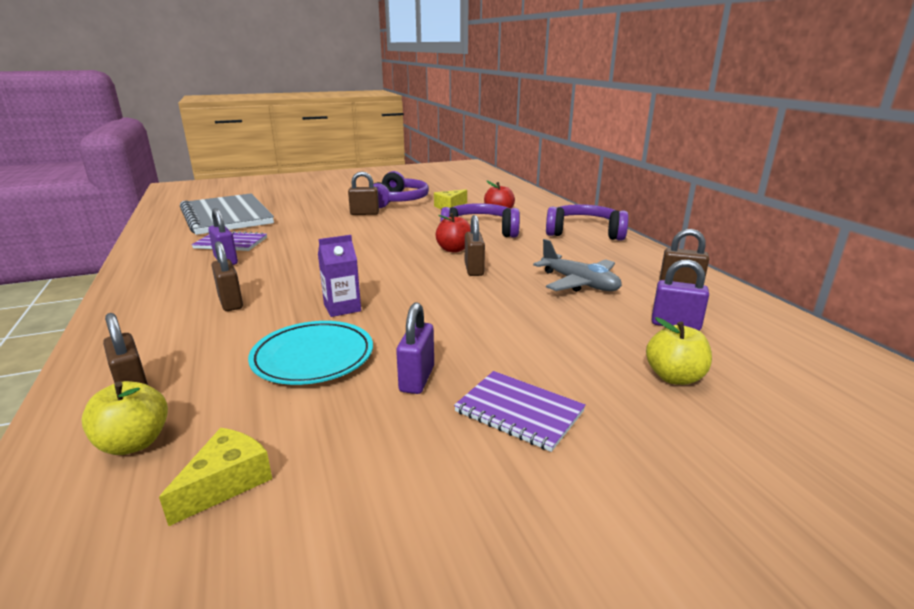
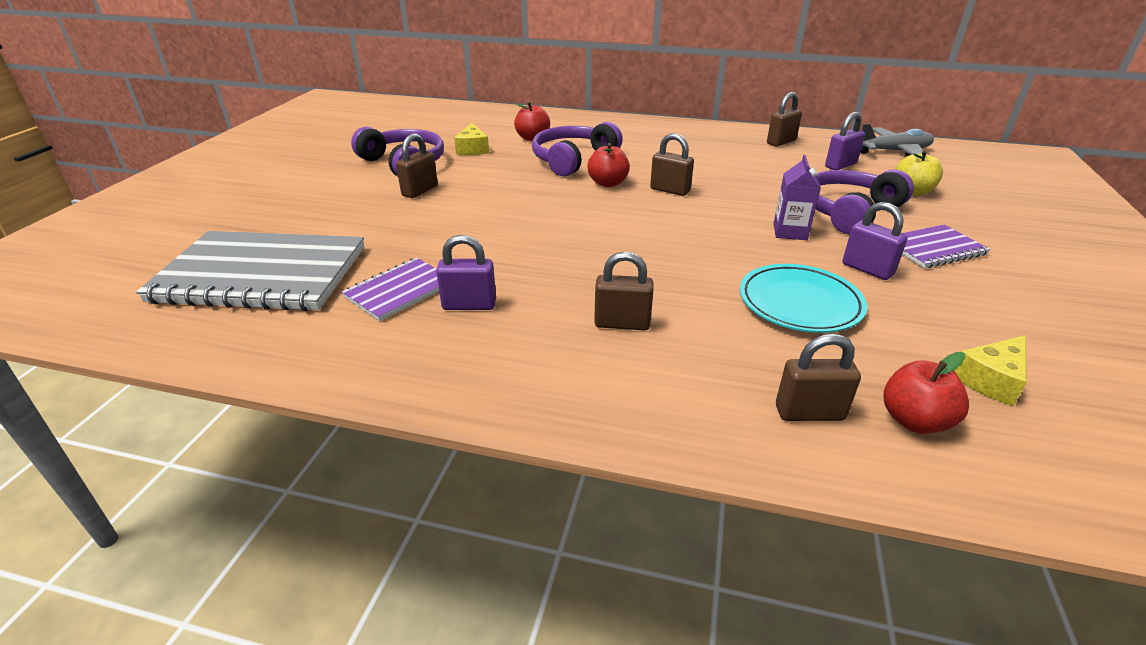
camera: 55 degrees left, 10 degrees up
(134, 443) = (914, 421): yellow apple -> red apple
(226, 483) = (990, 380): yellow cheese -> yellow cheese turned 105 degrees counterclockwise
(342, 308) = (699, 267): purple carton -> purple carton (790, 232)
(579, 283) = (743, 166): grey plane -> grey plane (894, 151)
(584, 232) = (636, 128): purple headphones -> purple headphones (849, 212)

